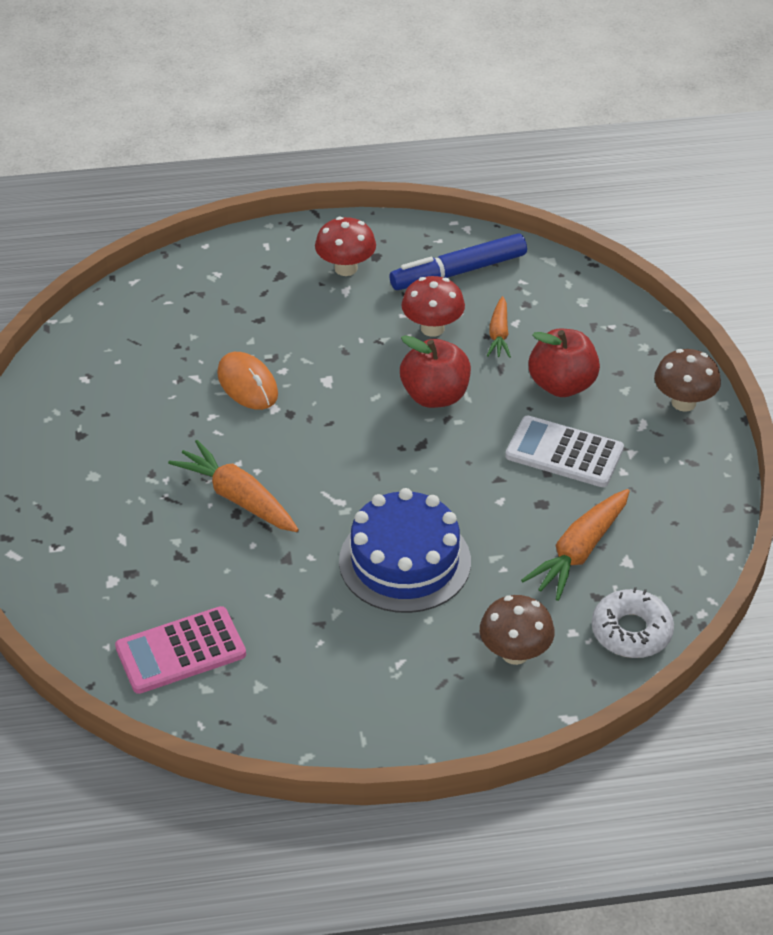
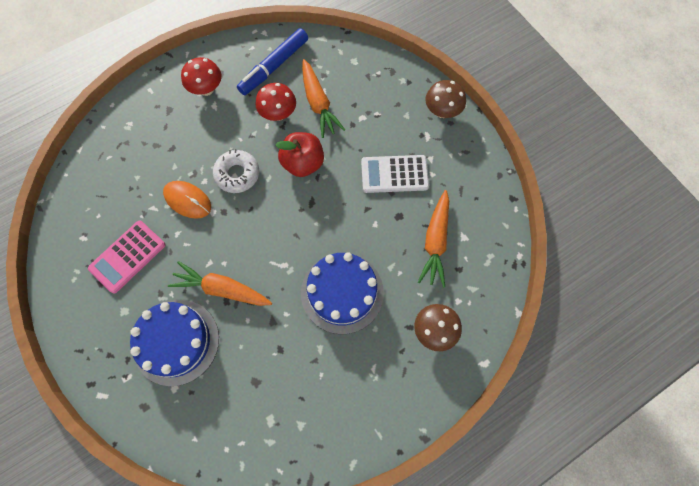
camera: 25 degrees left, 25 degrees up
(143, 533) = (176, 342): none -> blue cake
(181, 651) = (242, 421): pink calculator -> pink calculator (128, 257)
(499, 334) = (318, 103): orange carrot -> orange carrot, size x1.65
(562, 385) = (370, 126): red apple -> none
(631, 631) = (489, 285): white donut -> white donut (237, 174)

